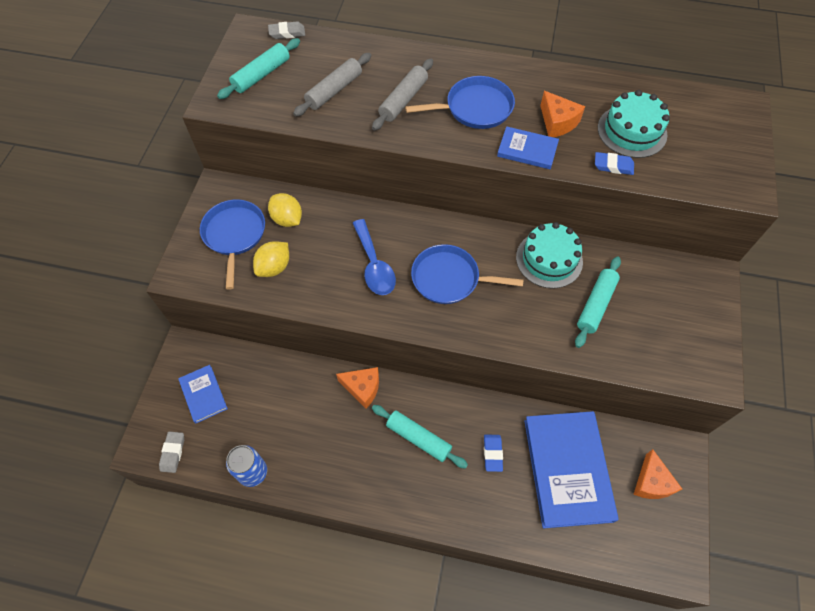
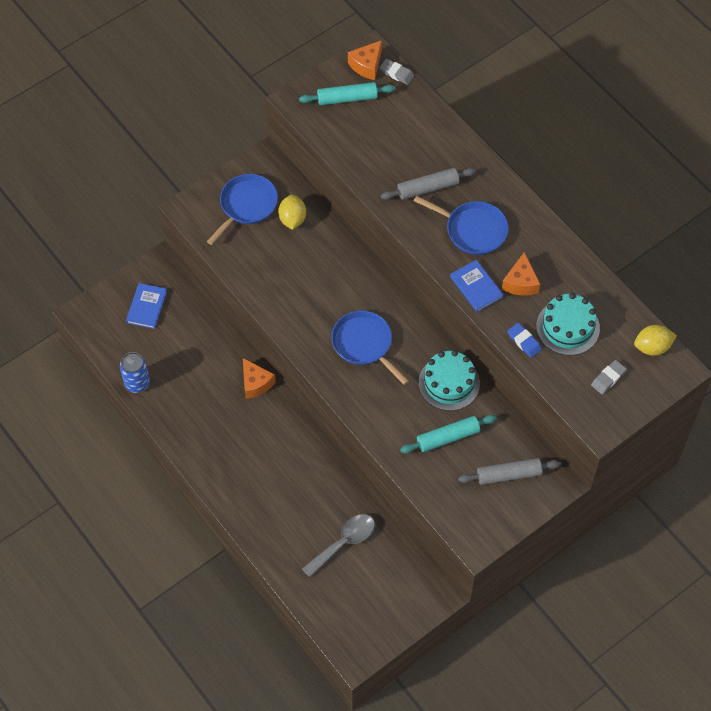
camera: 40 degrees right, 0 degrees up
(173, 453) = (97, 331): grey eraser -> grey eraser (608, 378)
(274, 267) = (253, 249): yellow lemon -> yellow lemon (652, 347)
(334, 91) = (386, 147): grey rolling pin -> grey rolling pin (508, 475)
(374, 265) = (321, 297): blue spoon -> none
(418, 438) = (263, 445): turquoise rolling pin -> none
(492, 453) = (303, 493): blue eraser -> none
(567, 469) = (344, 542): blue book -> grey spoon
(651, 482) = (393, 596): orange cheese -> orange cheese (366, 65)

